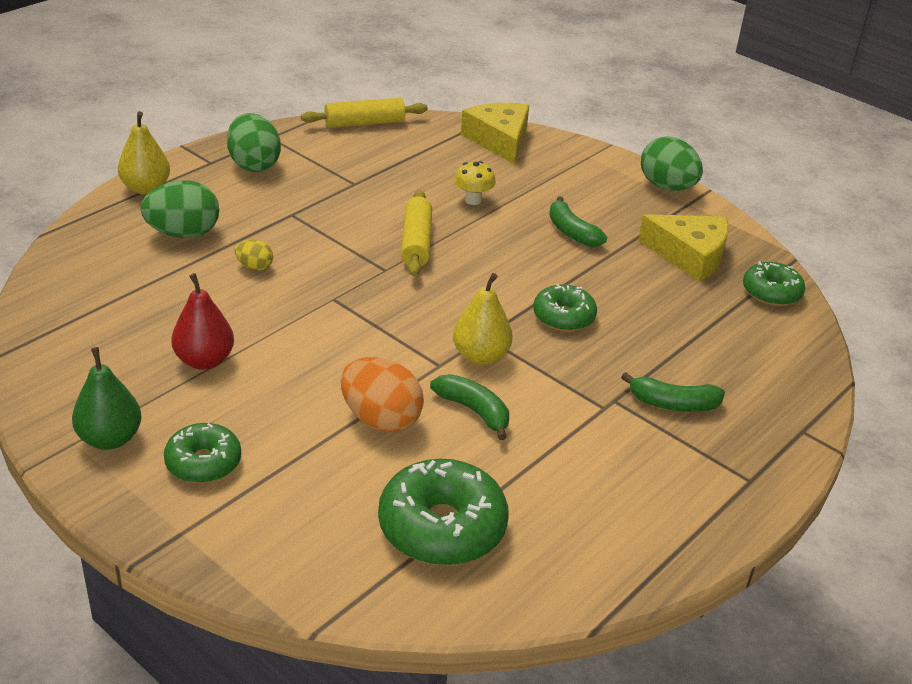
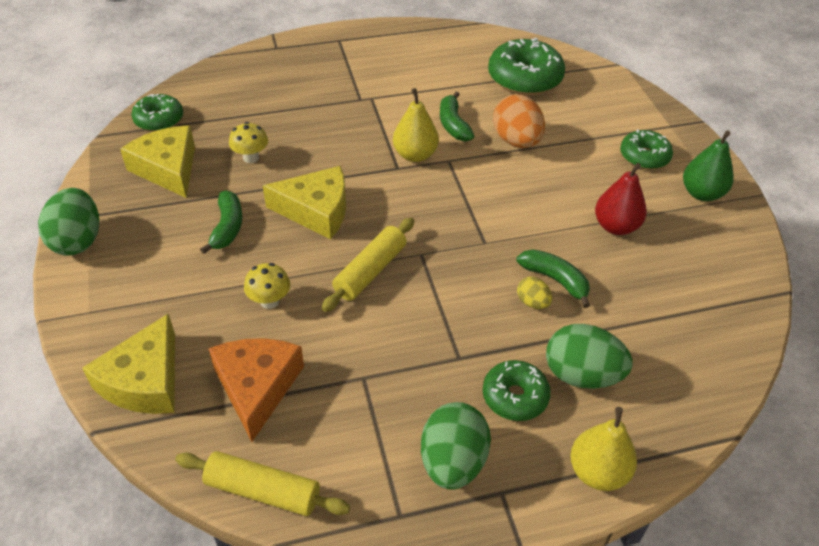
camera: 145 degrees left, 10 degrees up
(422, 158) = (257, 387): none -> orange cheese
(515, 270) = (316, 211): none -> yellow cheese
(563, 317) = (327, 159): green donut -> green donut (515, 397)
(635, 291) = (251, 157): none -> yellow mushroom
(673, 404) = (328, 84): green banana -> green banana (555, 280)

